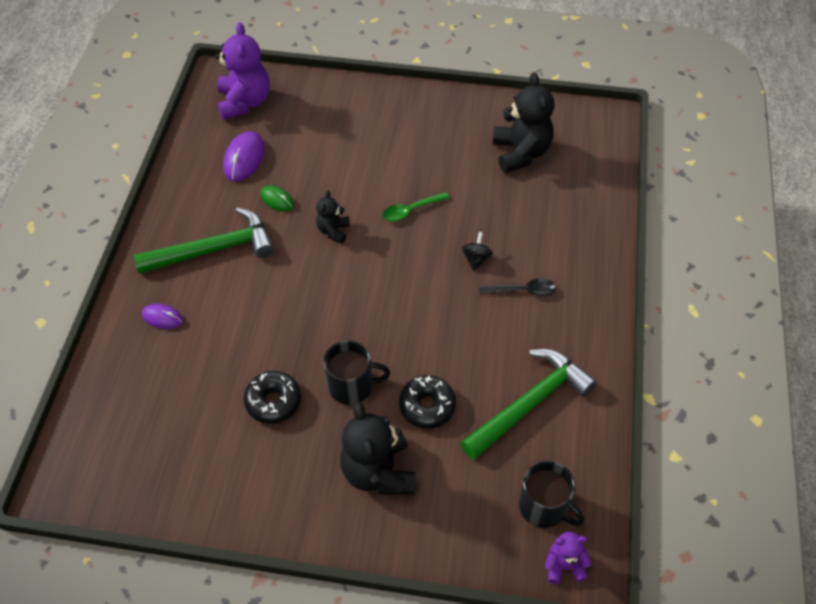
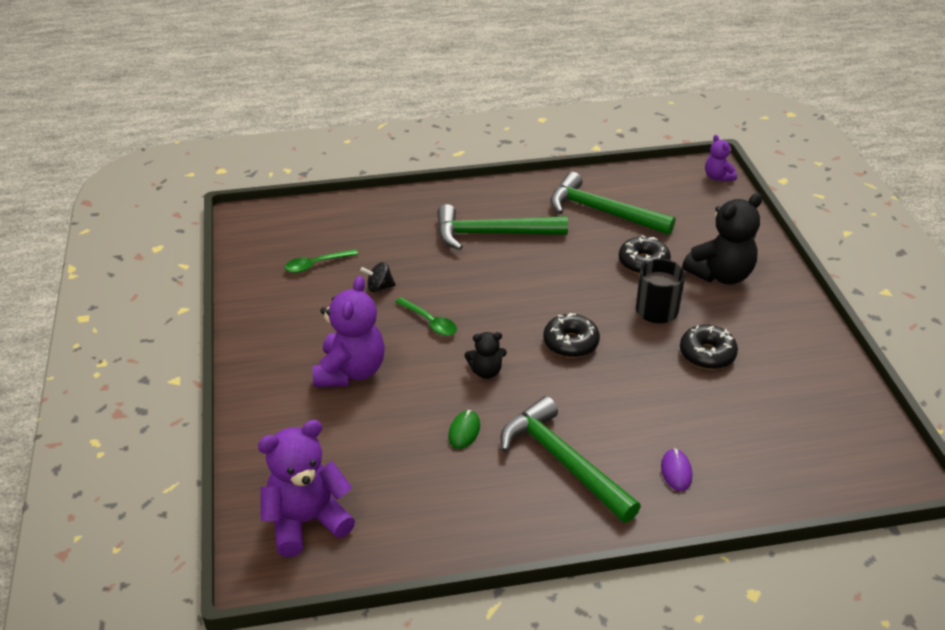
camera: 110 degrees left, 15 degrees down
(244, 158) = (411, 484): purple mouse -> none
(339, 300) = (570, 343): none -> black donut
(375, 149) = (350, 371): none -> purple teddy bear
(476, 259) = (470, 267): black spinning top -> black spinning top (379, 287)
(521, 153) = (316, 264): black teddy bear -> green spoon
(522, 290) = (492, 234): black spoon -> green hammer
(544, 507) = (683, 191): black mug -> none

